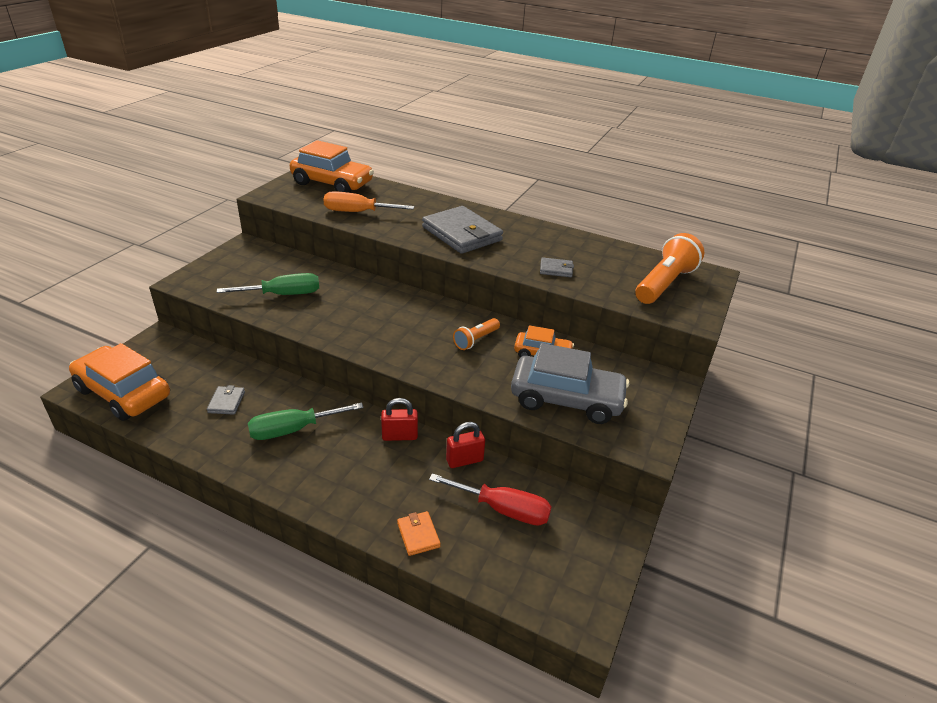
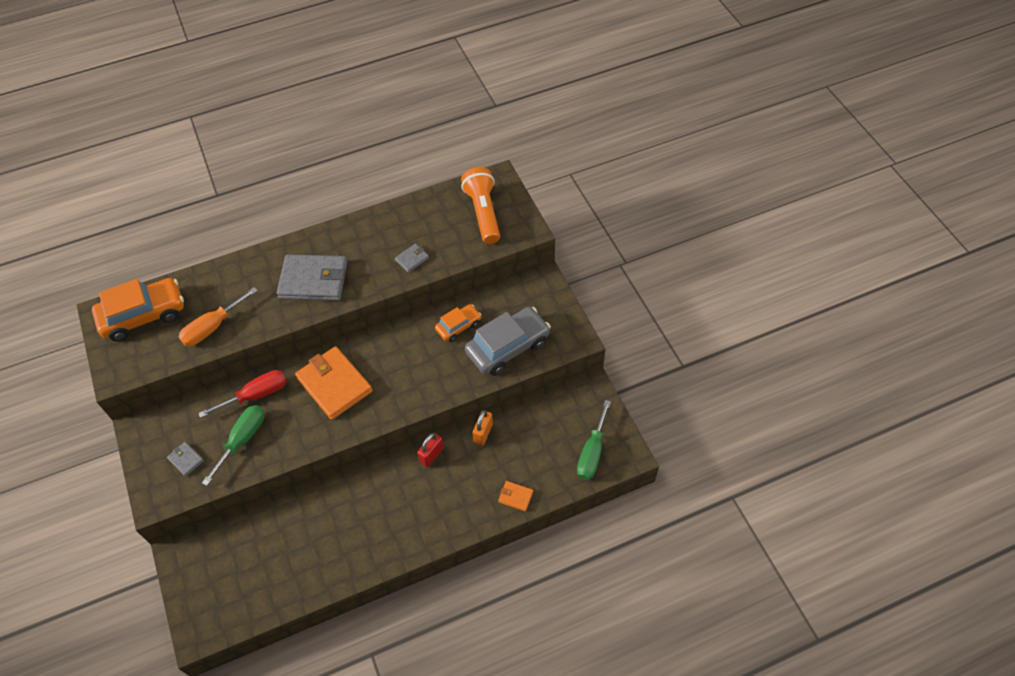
camera: 45 degrees left, 20 degrees up
(123, 393) = (229, 607): orange car -> none
(226, 402) = (303, 542): grey wallet -> grey wallet (186, 460)
(293, 430) = (370, 514): green screwdriver -> green screwdriver (592, 452)
(390, 314) = (334, 385): none -> orange wallet
(464, 460) = (483, 433): red padlock -> orange padlock
(475, 340) = (410, 353): orange flashlight -> none
(503, 509) = (535, 440): red screwdriver -> red screwdriver (256, 395)

